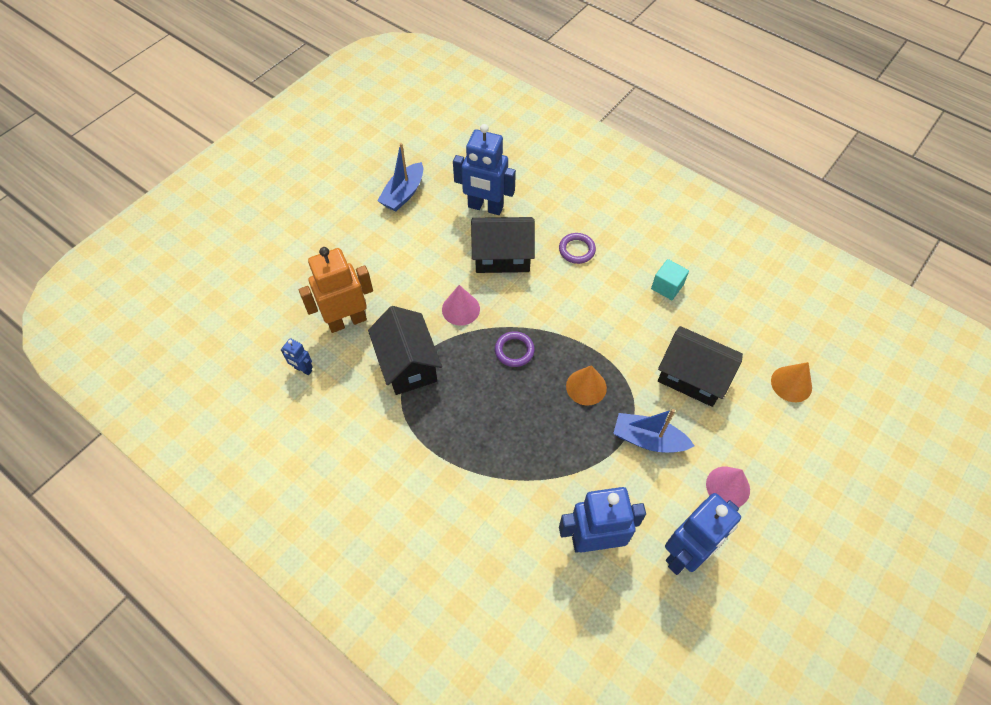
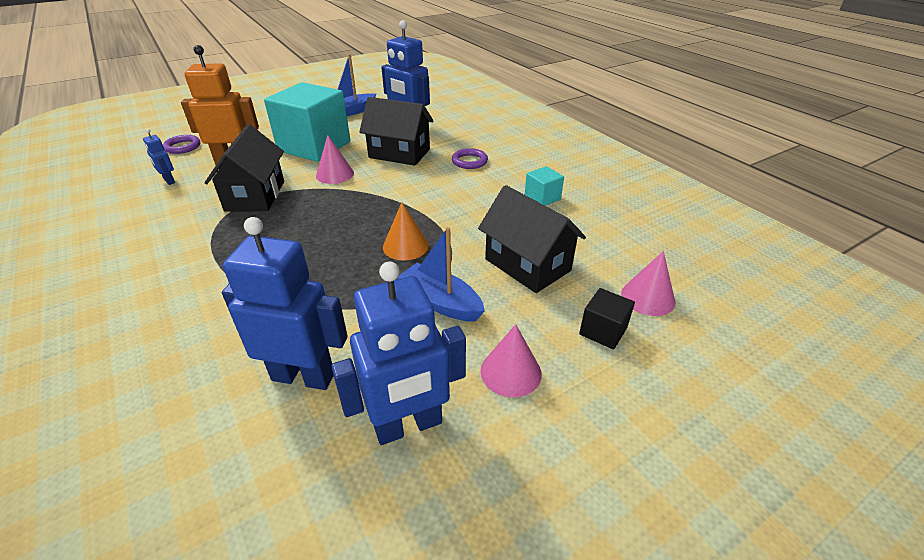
camera: 20 degrees right, 20 degrees down
(408, 269) = (314, 146): none -> turquoise cube
(514, 350) = (357, 207): purple ring -> purple ring (182, 147)
(772, 428) = (603, 331): none -> black cube
(791, 384) = (647, 297): orange cone -> pink cone

